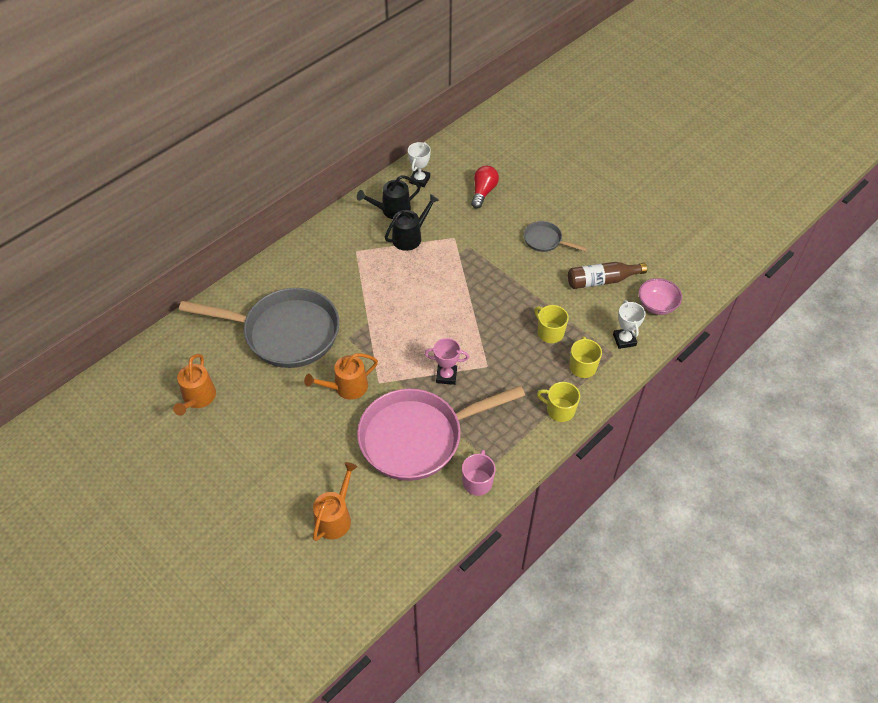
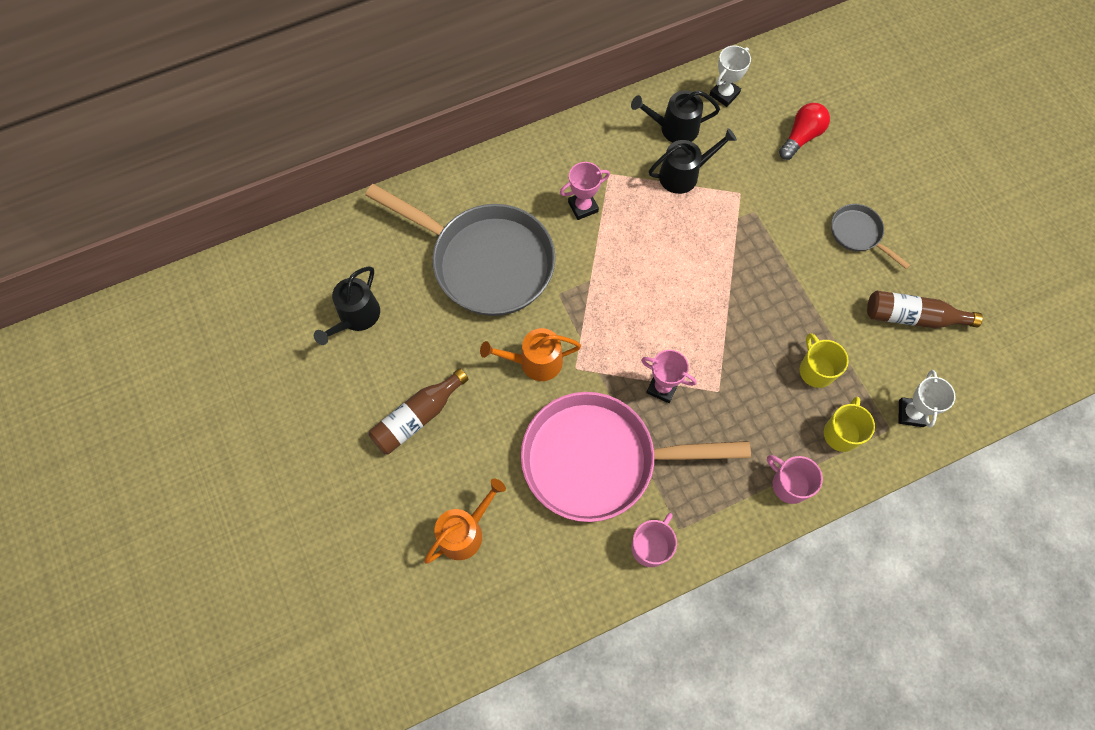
camera: 20 degrees right, 15 degrees up
(198, 398) = (356, 317): orange watering can -> black watering can
(270, 451) = (417, 417): none -> brown bottle
(345, 277) = (583, 207): none -> pink trophy
(559, 410) = (789, 484): yellow mug -> pink mug
(657, 305) = (974, 377): pink bowl -> none

